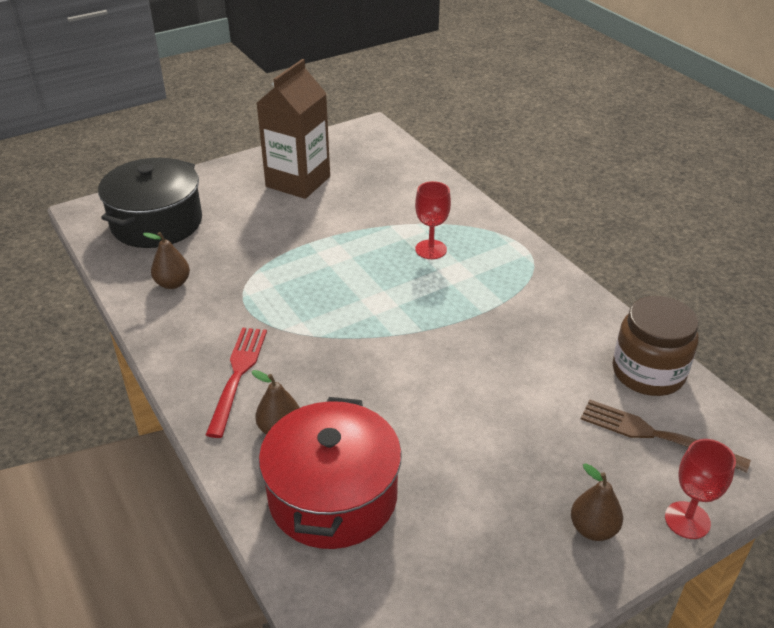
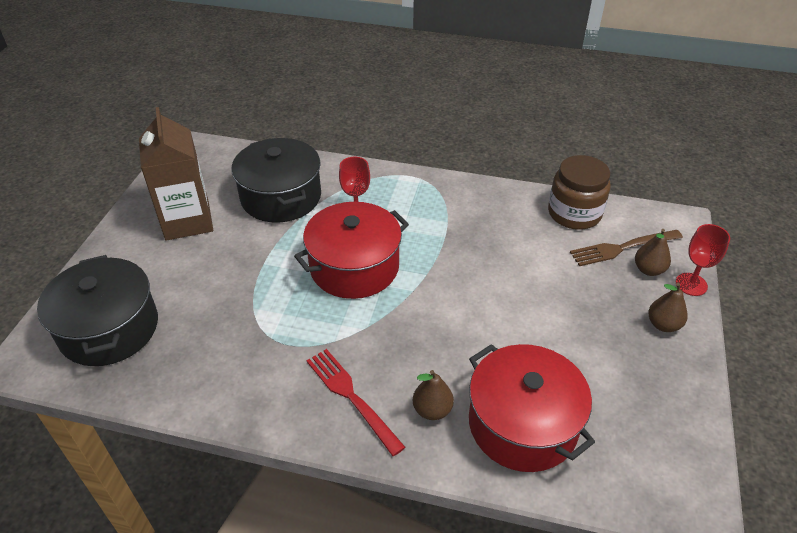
camera: 45 degrees left, 5 degrees up
(173, 283) = (199, 367): brown pear -> brown pear (648, 270)
(371, 287) = (354, 267): none -> red pot
(389, 202) = (281, 197): none -> black pot

